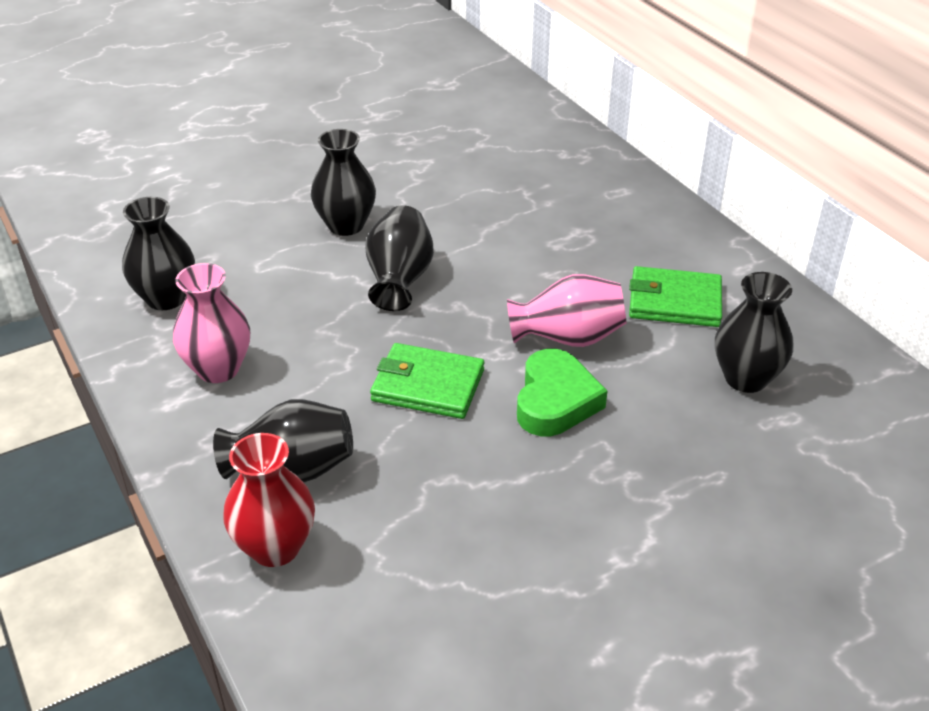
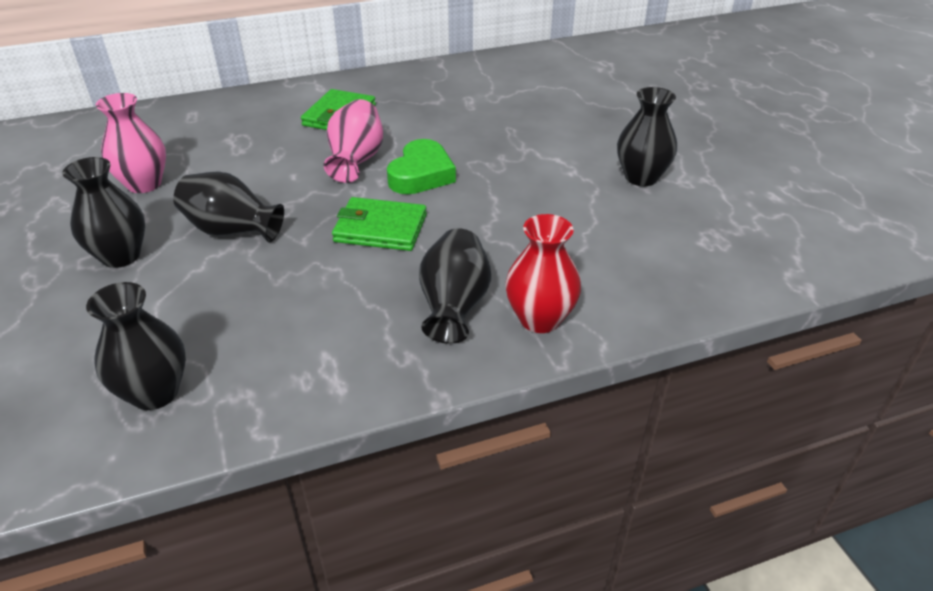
camera: 80 degrees left, 0 degrees up
(218, 369) = (301, 351): pink vase -> pink vase (144, 184)
(427, 385) = (380, 228): green wallet -> green wallet turned 75 degrees clockwise
(555, 400) = (421, 174): green heart -> green heart turned 90 degrees clockwise
(745, 378) = (428, 105): black vase -> black vase (641, 177)

